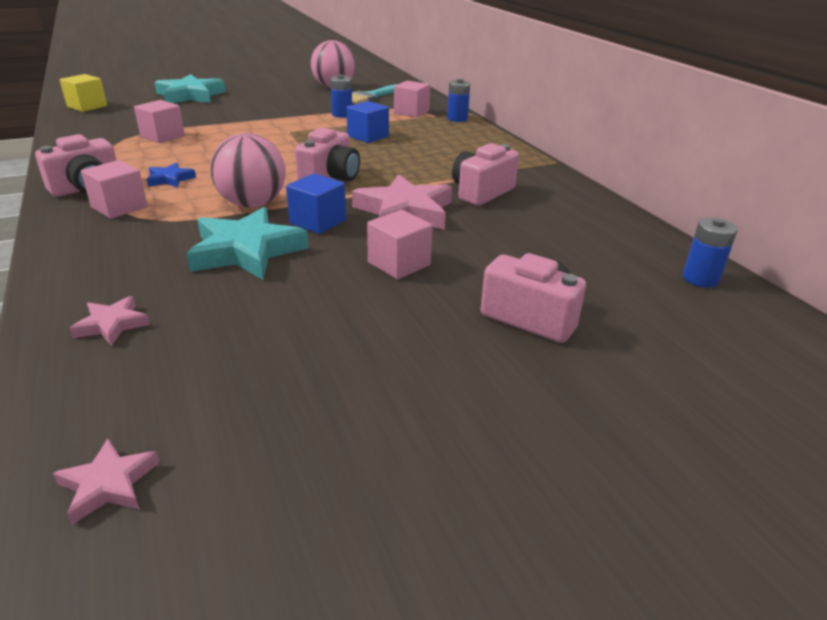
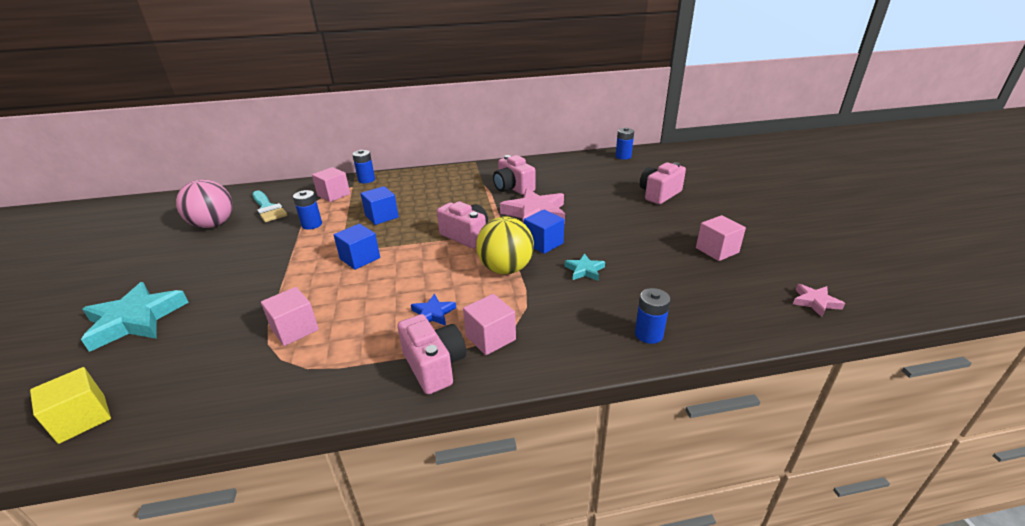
camera: 75 degrees left, 0 degrees up
(86, 296) = (648, 334): none -> blue battery
(112, 324) = (683, 318): pink star -> none
(246, 251) = (584, 270): turquoise star -> turquoise star, size x0.50
(252, 204) = (506, 269): pink ball -> yellow ball
(276, 140) = (360, 258): none -> blue cube
(399, 264) = (605, 220): pink cube -> pink cube (717, 250)

